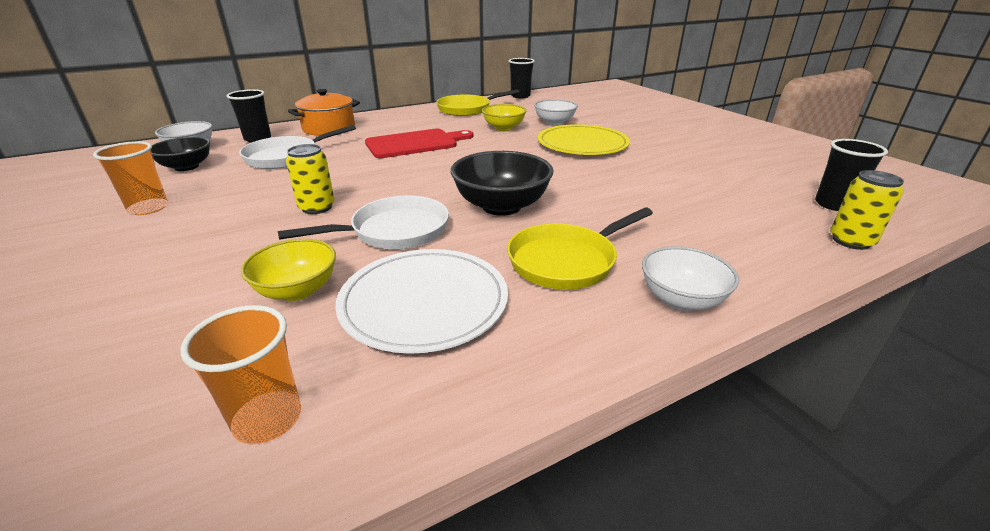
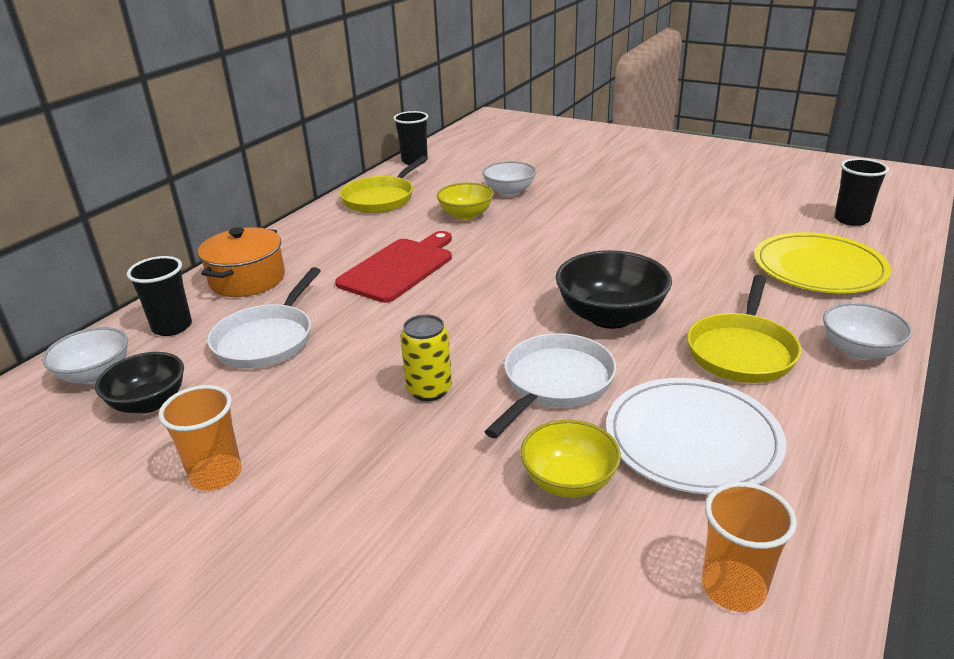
camera: 30 degrees left, 0 degrees up
(582, 144) = (577, 213): yellow plate -> yellow plate (819, 268)
(851, 241) = (897, 252): yellow can -> none

